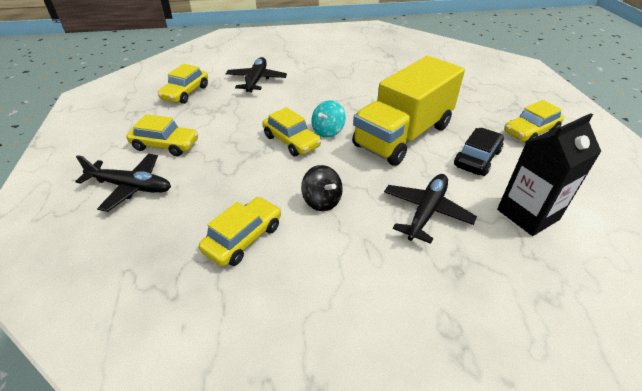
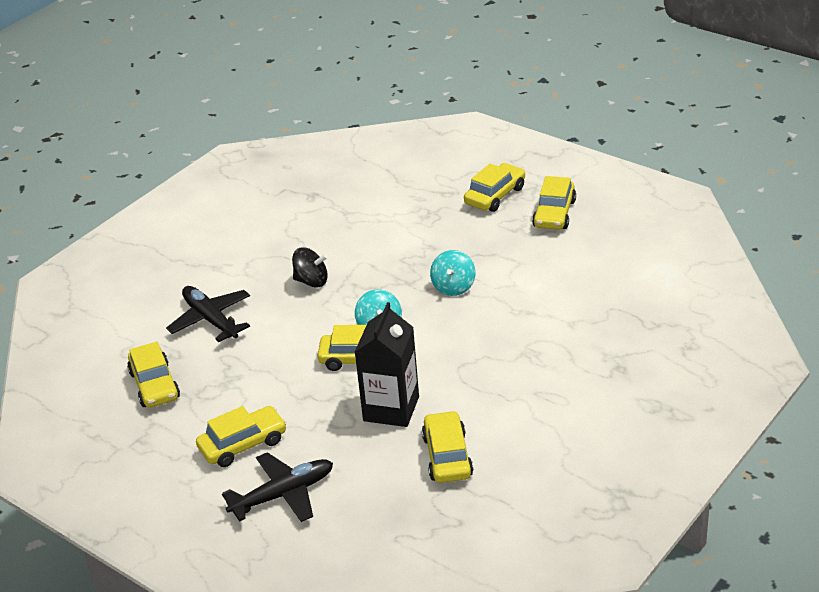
camera: 40 degrees left, 5 degrees down
(322, 201) = (465, 389): black spinning top -> black spinning top (311, 281)
(403, 135) = (453, 287): yellow truck -> turquoise spinning top
(426, 212) = (553, 342): black plane -> none
(477, 158) = (540, 270): black car -> none
(498, 102) = (495, 195): none -> yellow car
(527, 214) = (624, 295): black carton -> black carton (391, 409)

